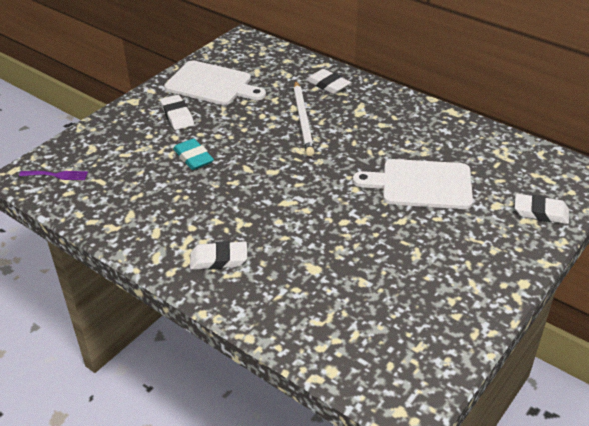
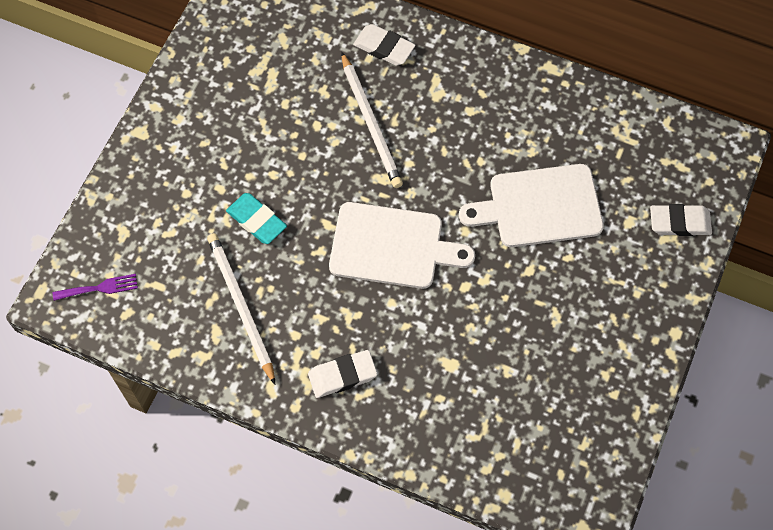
camera: 15 degrees left, 25 degrees up
(157, 203) = (241, 306): none -> white pencil
(177, 115) = (208, 148): white eraser -> none
(212, 84) = (232, 78): white cutting board -> white cutting board (392, 246)

